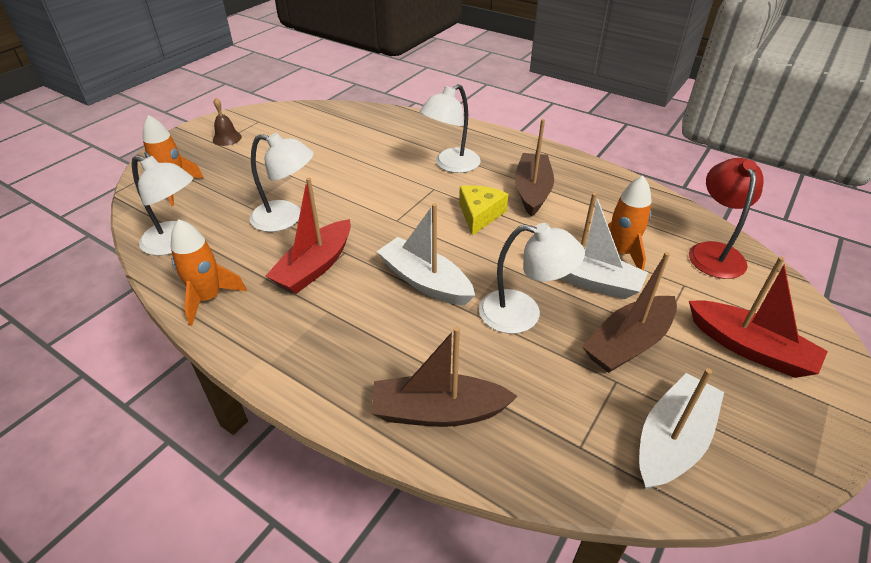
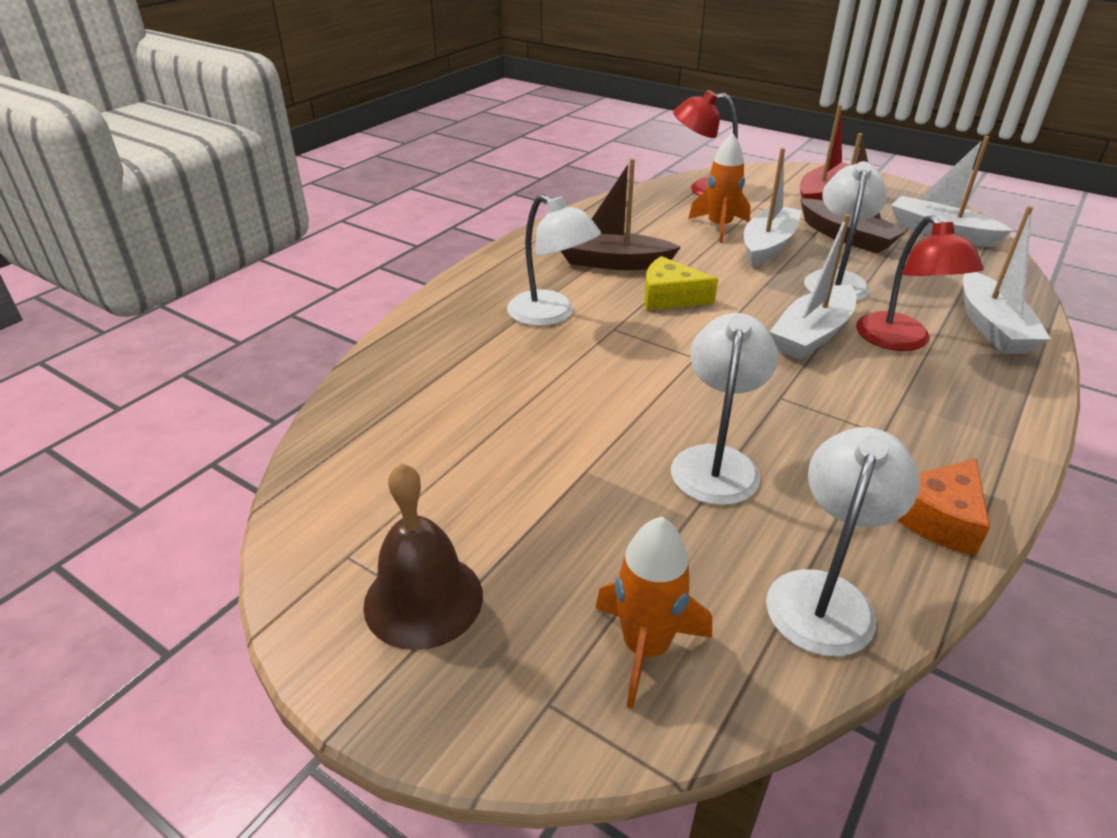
camera: 90 degrees left, 5 degrees down
(209, 298) = (938, 518): orange rocket -> orange cheese
(227, 138) = (423, 599): brown bell -> brown bell, size x1.70
(315, 267) = (822, 420): red boat -> none
(413, 333) = (900, 341): none -> red lamp
(438, 412) = (992, 327): brown boat -> white boat

